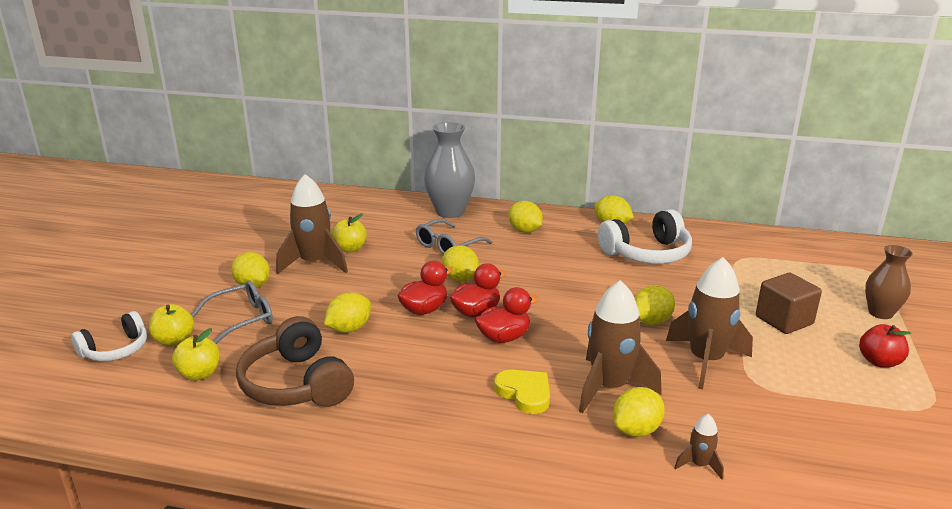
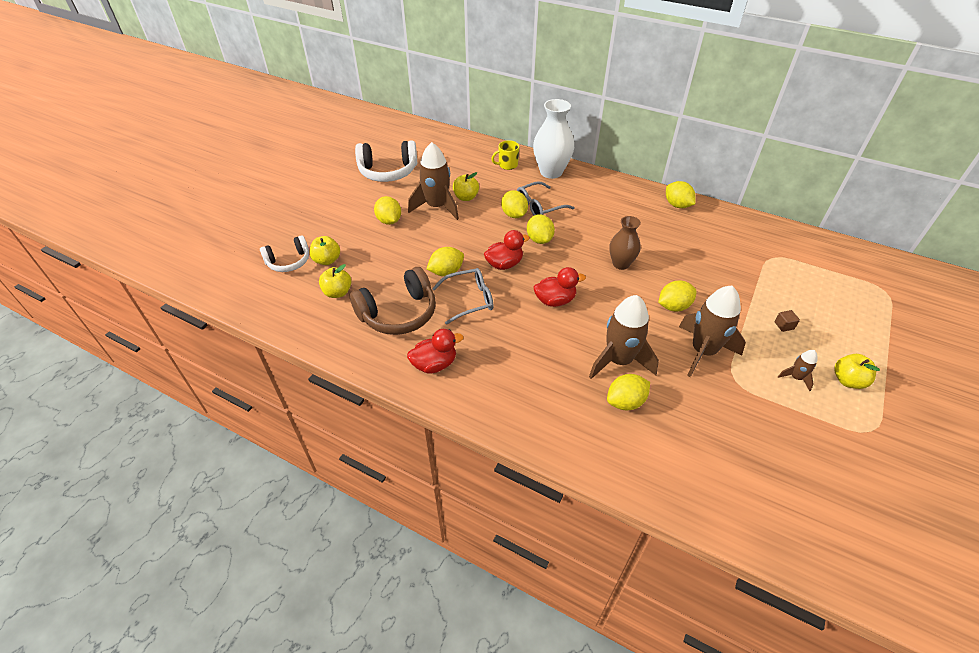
camera: 15 degrees right, 20 degrees up
(242, 319) = (375, 250): grey glasses -> grey glasses (469, 299)
(296, 384) = (398, 313): brown headphones -> brown headphones turned 105 degrees counterclockwise
(393, 211) = (507, 165): none -> yellow mug
(450, 212) = (551, 172): grey vase -> white vase
(476, 312) = (542, 273): red duck -> red duck (434, 364)
(525, 231) = (604, 200): yellow lemon -> yellow lemon (514, 215)
(525, 393) = (554, 353): yellow heart -> none
(647, 254) = (695, 239): white headphones -> white headphones (388, 171)
(699, 465) = (661, 441): brown rocket -> brown rocket (796, 378)
(784, 320) = (784, 325): brown cube -> brown cube, size x0.43
(879, 362) = (847, 380): red apple -> yellow apple
(880, 313) = (872, 334): brown vase -> brown vase (621, 264)

